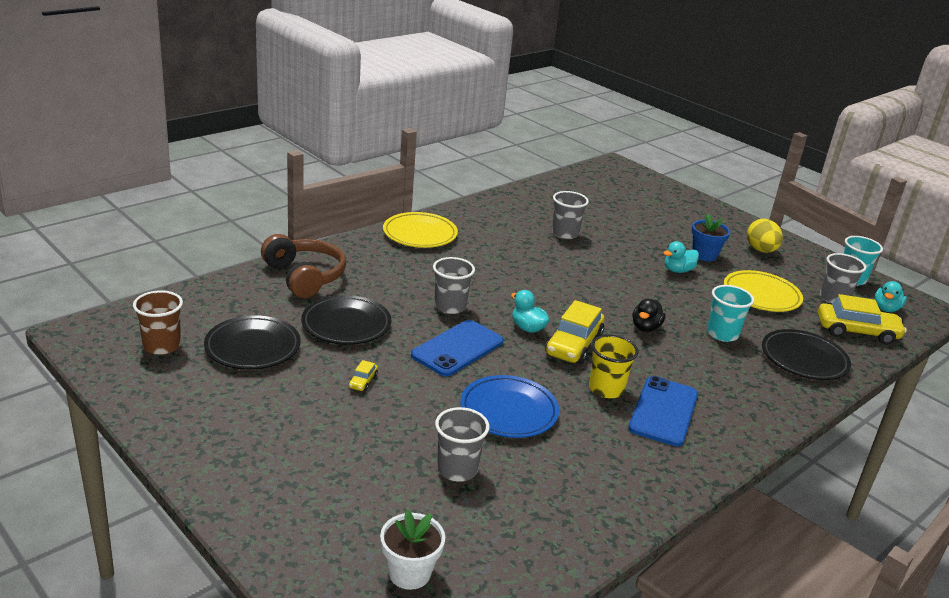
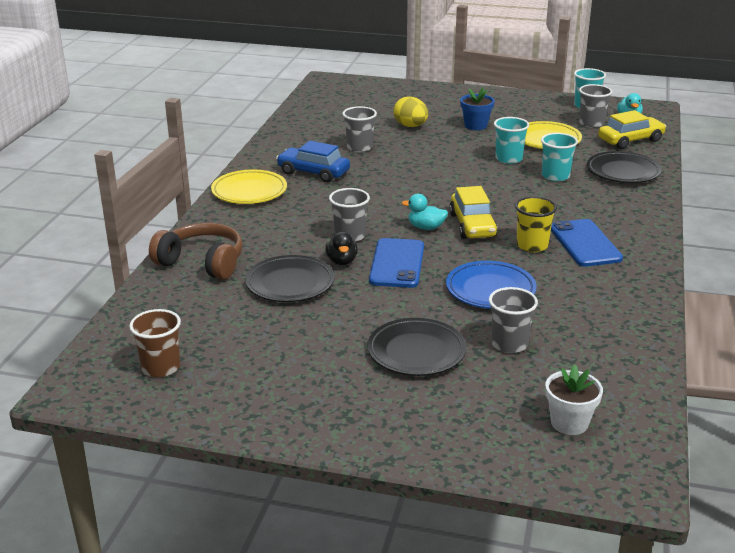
camera: 30 degrees left, 0 degrees up
(252, 347) = (240, 334): black plate -> black plate (416, 352)
(363, 381) = (362, 318): yellow car -> none
(494, 239) = (313, 172): none -> blue car
(645, 327) = (503, 193): black duck -> black duck (342, 261)
(678, 270) = (472, 144): turquoise duck -> none
(695, 298) = (508, 159): none -> turquoise cup
(761, 250) = (507, 108): yellow egg -> yellow egg (410, 126)

